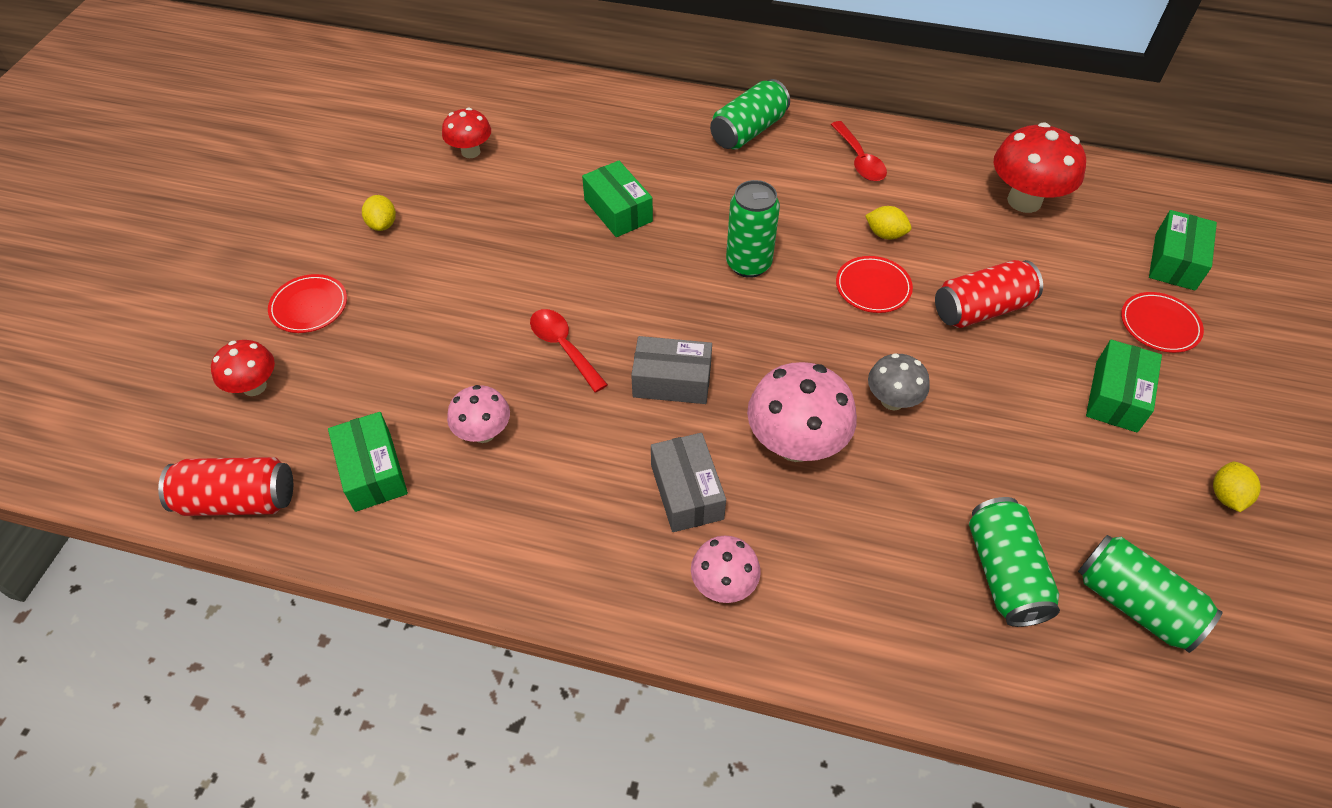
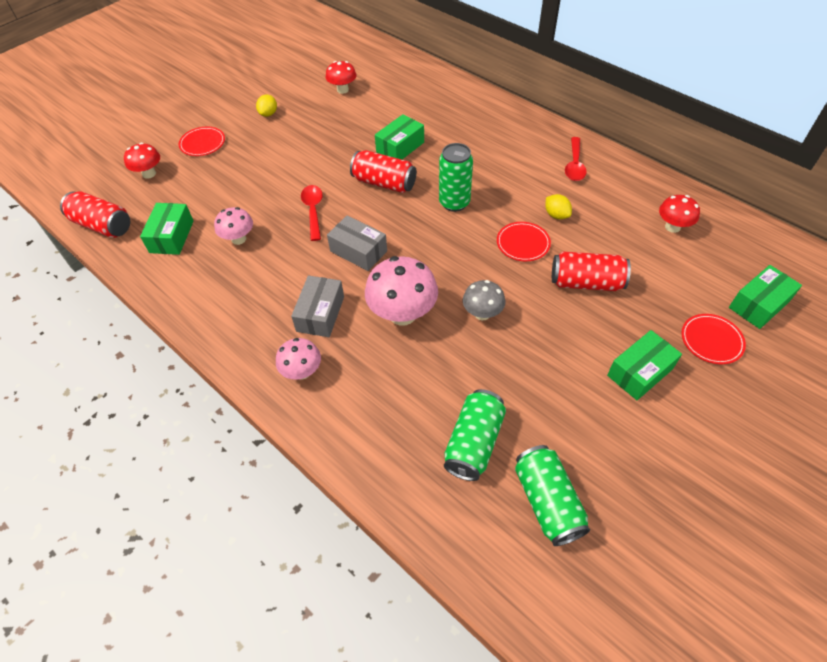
camera: 30 degrees right, 0 degrees up
(618, 210) = (400, 147): green box -> green box turned 45 degrees clockwise
(634, 270) = (384, 183): none -> red can
(748, 131) = (514, 126): green can -> none
(1024, 201) = (672, 227): red mushroom -> red mushroom, size x0.59
(1226, 496) = (671, 468): yellow lemon -> none

